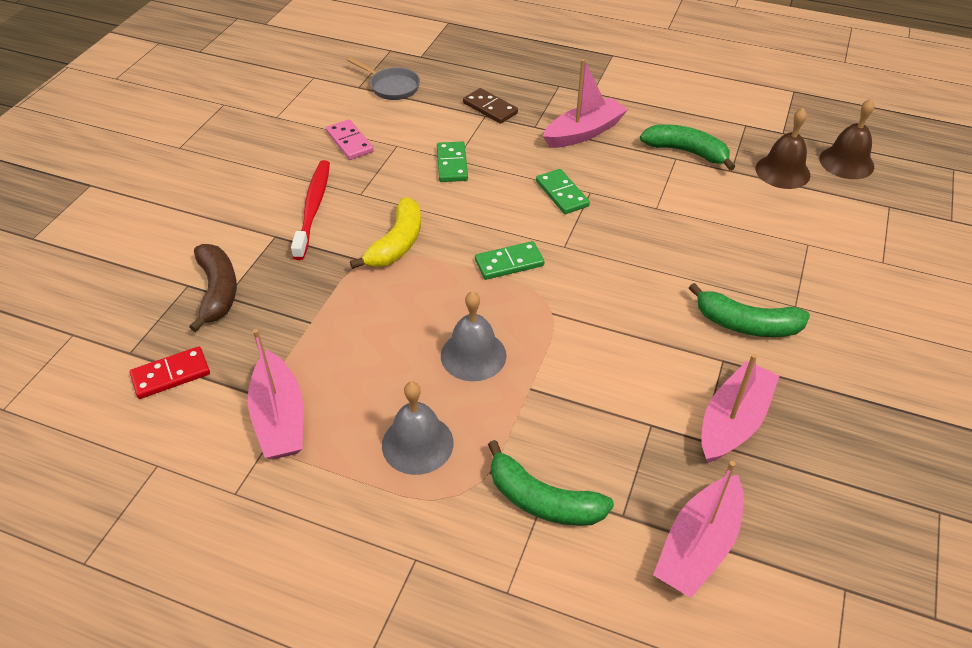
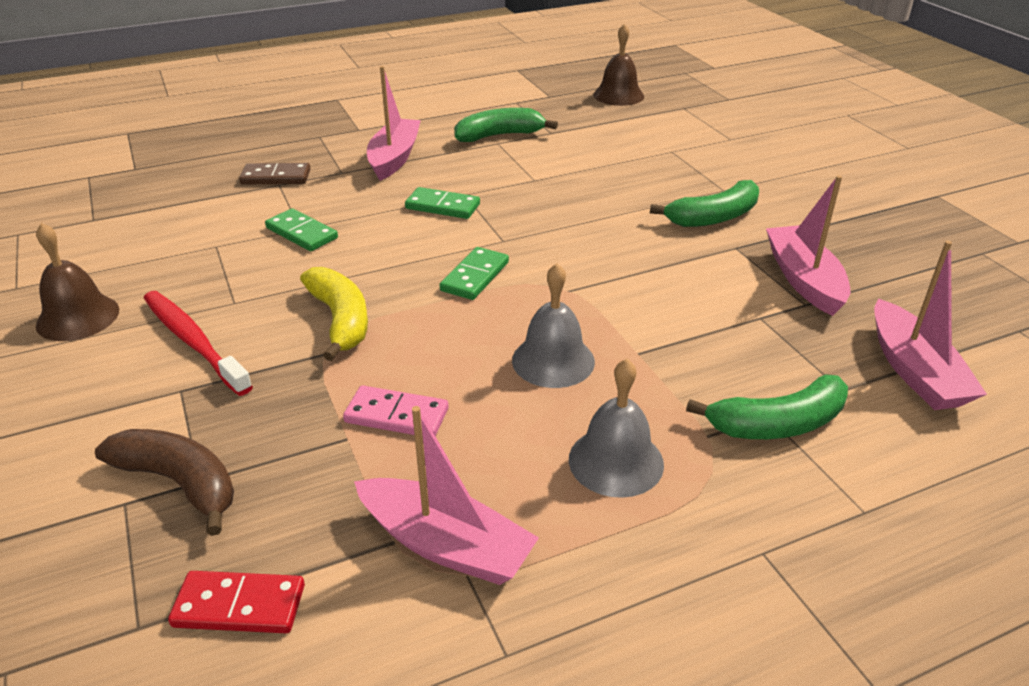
camera: 45 degrees left, 10 degrees down
(171, 375) = (239, 605): red domino -> red domino turned 75 degrees clockwise
(350, 142) = (153, 267): pink domino -> pink domino (397, 415)
(391, 87) = (136, 204): grey pan -> none
(782, 171) = (587, 118): brown bell -> brown bell (78, 317)

